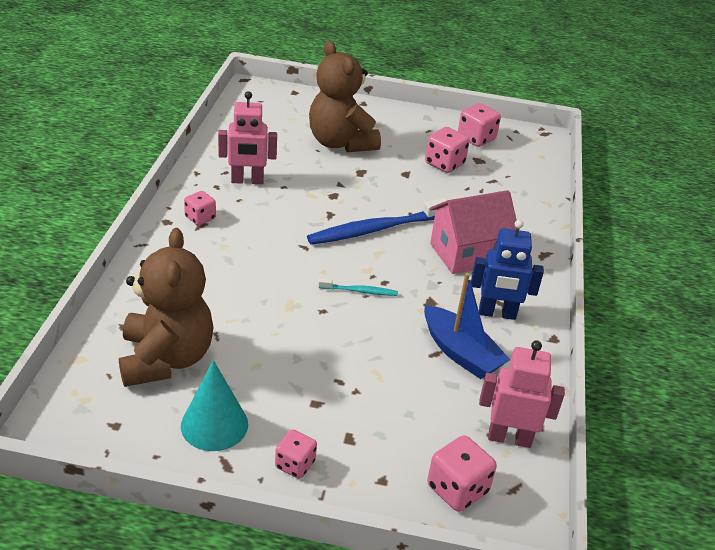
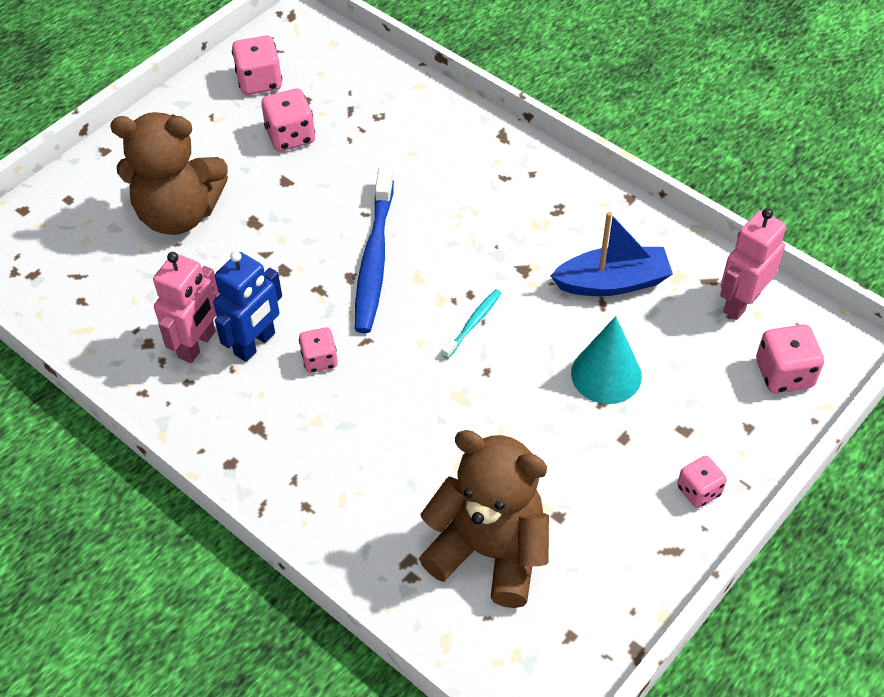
camera: 55 degrees left, 15 degrees up
(200, 218) = (246, 424): pink dice -> pink dice (319, 360)
(214, 425) = (613, 541): turquoise cone -> turquoise cone (606, 374)
(467, 253) = (464, 199): pink house -> none
(497, 313) = (571, 223): blue robot -> blue robot (255, 344)

